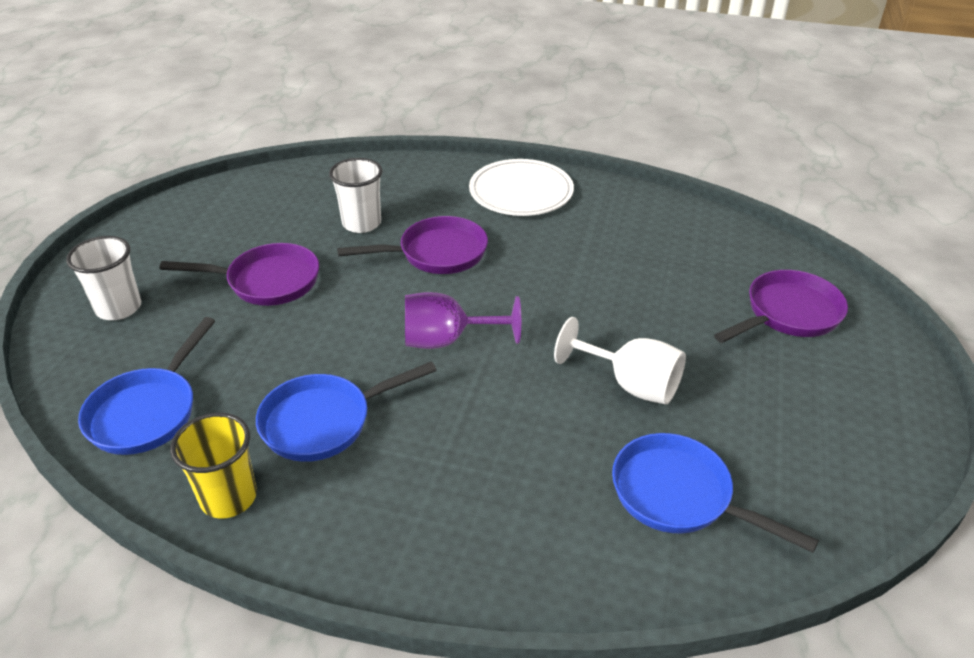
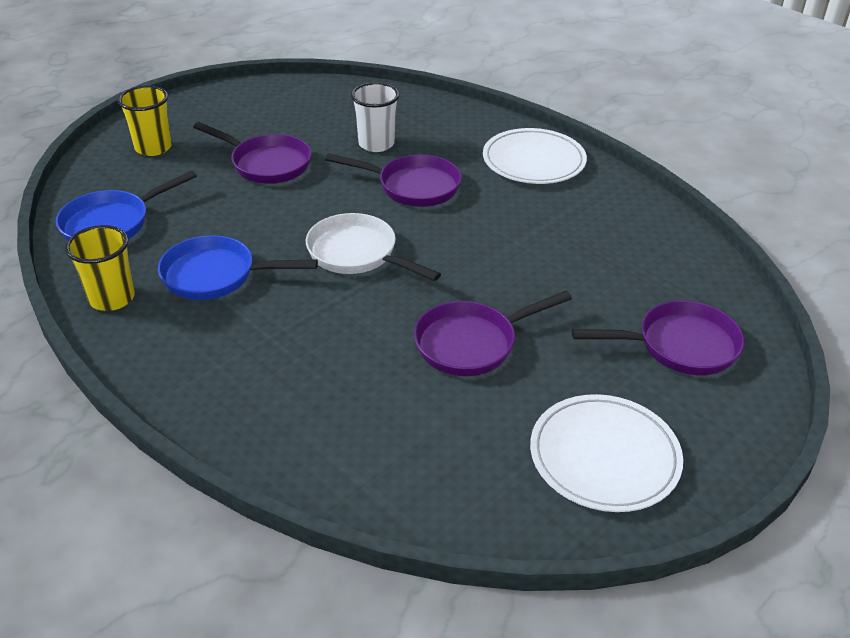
camera: 30 degrees right, 0 degrees up
(119, 308) = (153, 148): white cup -> yellow cup
(447, 340) = (357, 254): purple goblet -> white pan
(630, 384) = (471, 343): white goblet -> purple pan
(679, 495) = (424, 438): blue pan -> none
(829, 438) = (604, 456): none -> white plate

